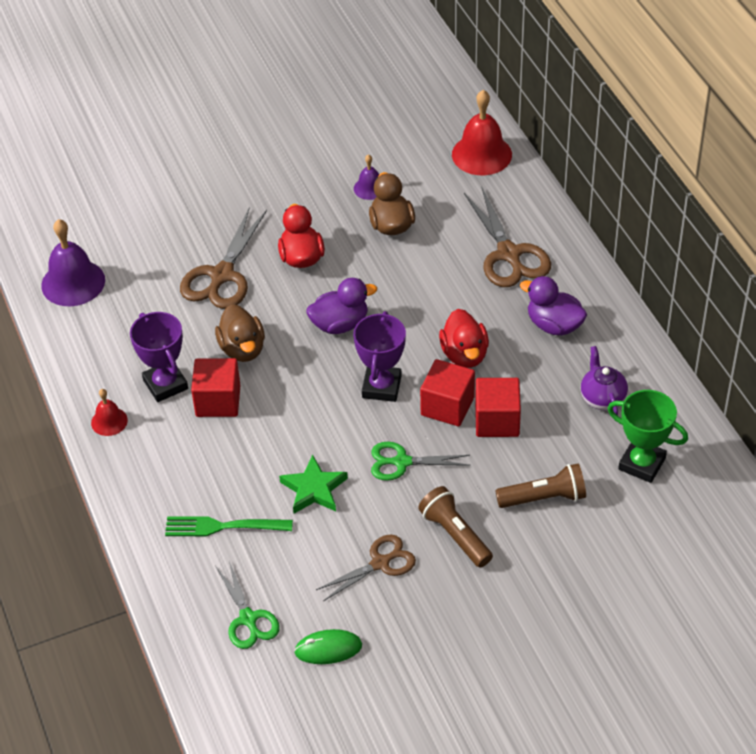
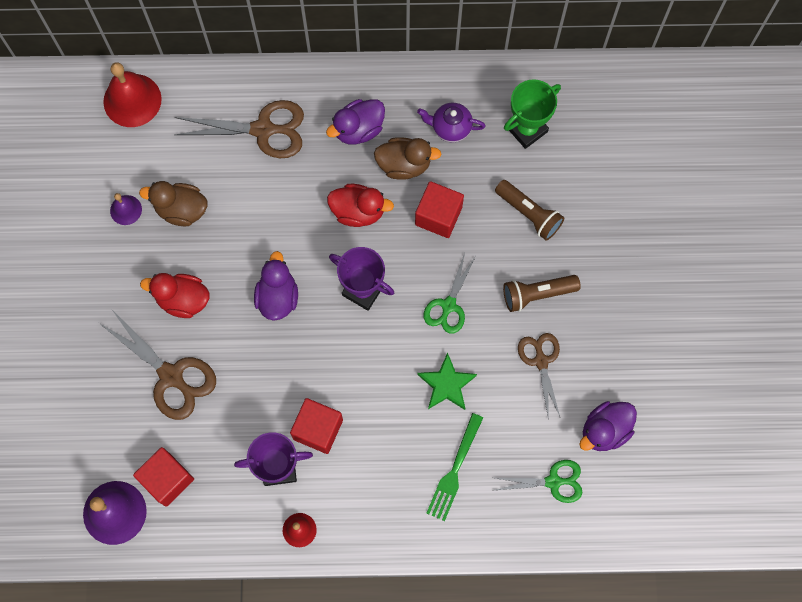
camera: 70 degrees left, 25 degrees up
(242, 349) = (268, 388): brown duck -> brown duck (404, 165)
(328, 649) = (605, 430): green mouse -> purple duck
(447, 406) = (406, 247): red cube -> red cube (167, 479)
(544, 498) = (529, 214): brown flashlight -> brown flashlight turned 120 degrees clockwise

